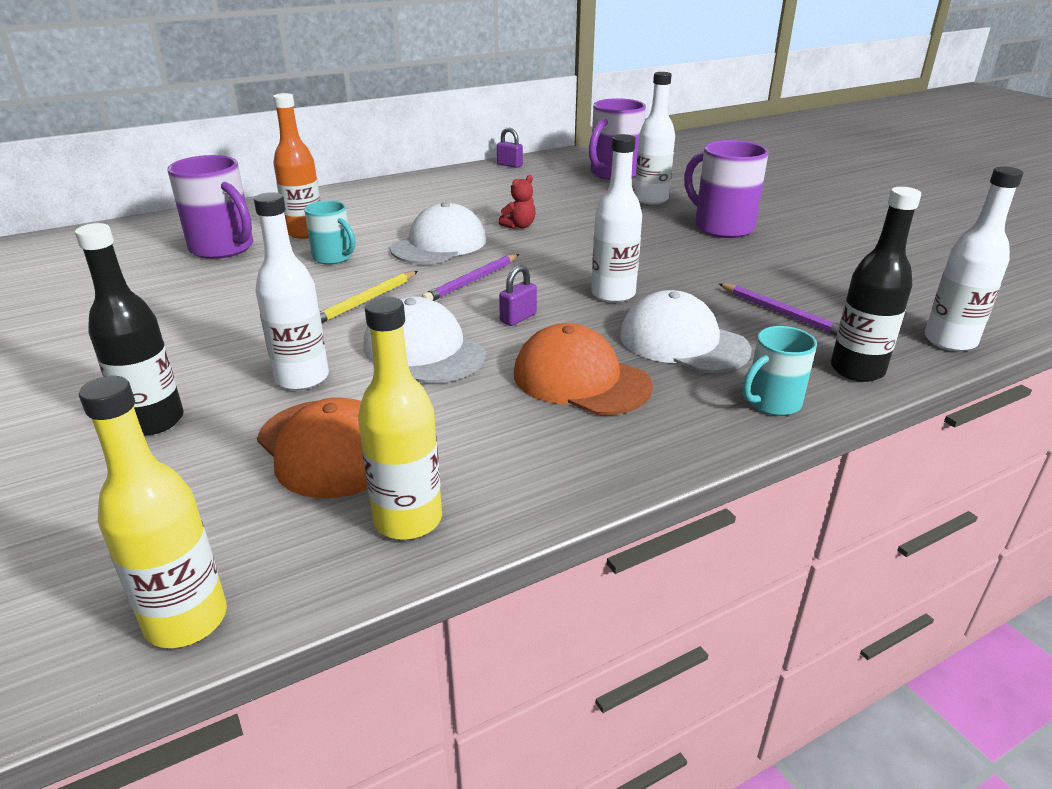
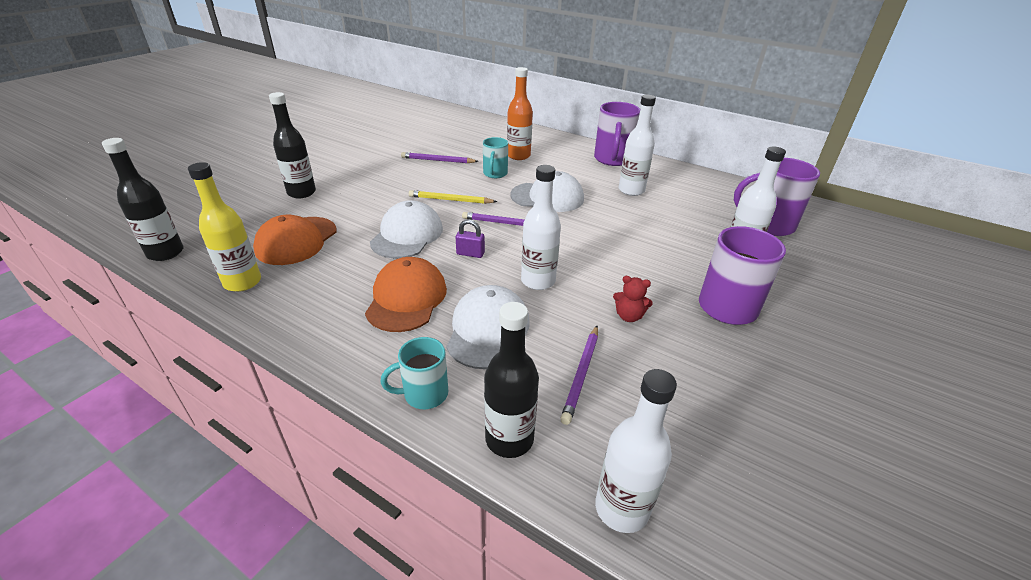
camera: 60 degrees right, 5 degrees up
(186, 620) = (165, 253): yellow bottle -> black bottle
(223, 248) = (476, 144): purple mug -> purple mug (612, 159)
(228, 285) = (438, 160): none -> purple pencil
(302, 378) = (356, 212): white bottle -> white bottle (631, 190)
(509, 165) = (715, 180): purple padlock -> none
(519, 226) = (609, 215): red teddy bear -> red teddy bear (628, 316)
(771, 403) = (424, 394): turquoise mug -> turquoise mug turned 45 degrees counterclockwise

